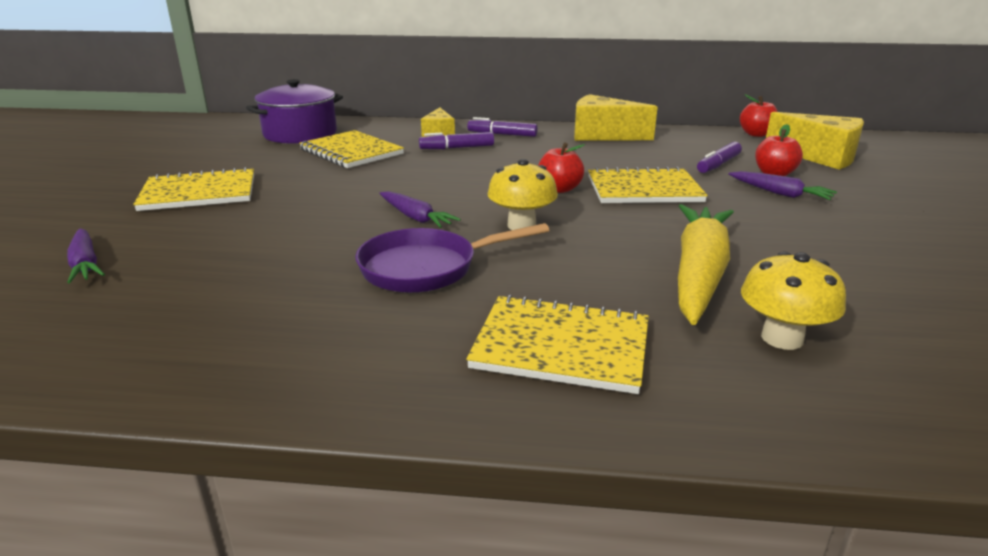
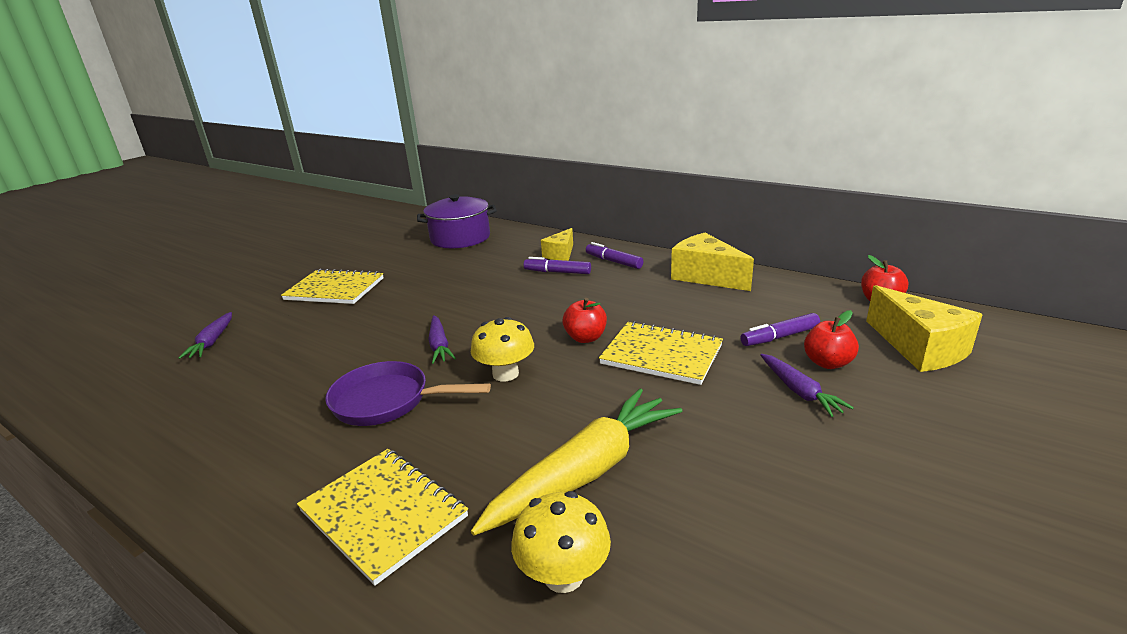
camera: 30 degrees right, 0 degrees up
(351, 152) = (474, 264): yellow notebook -> none

